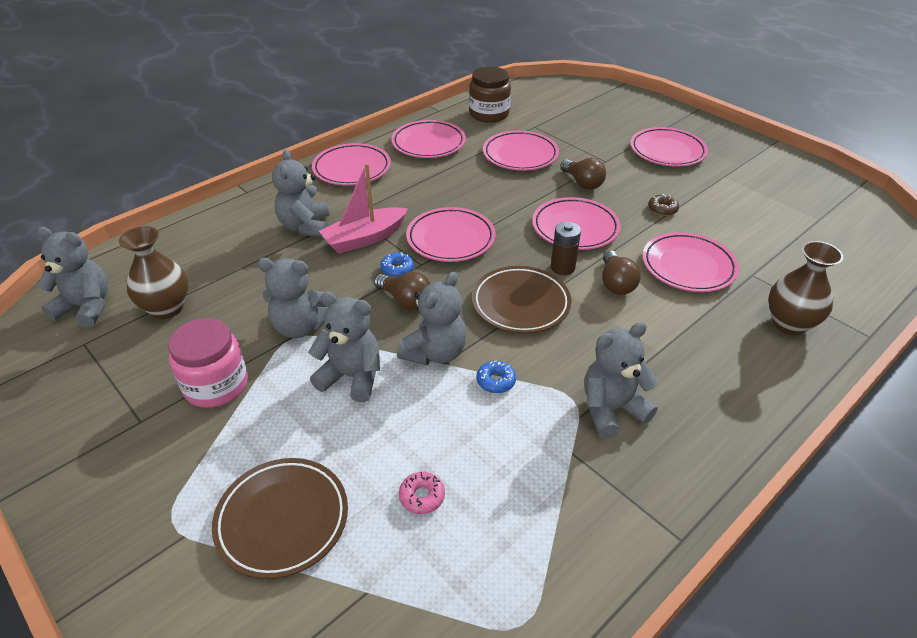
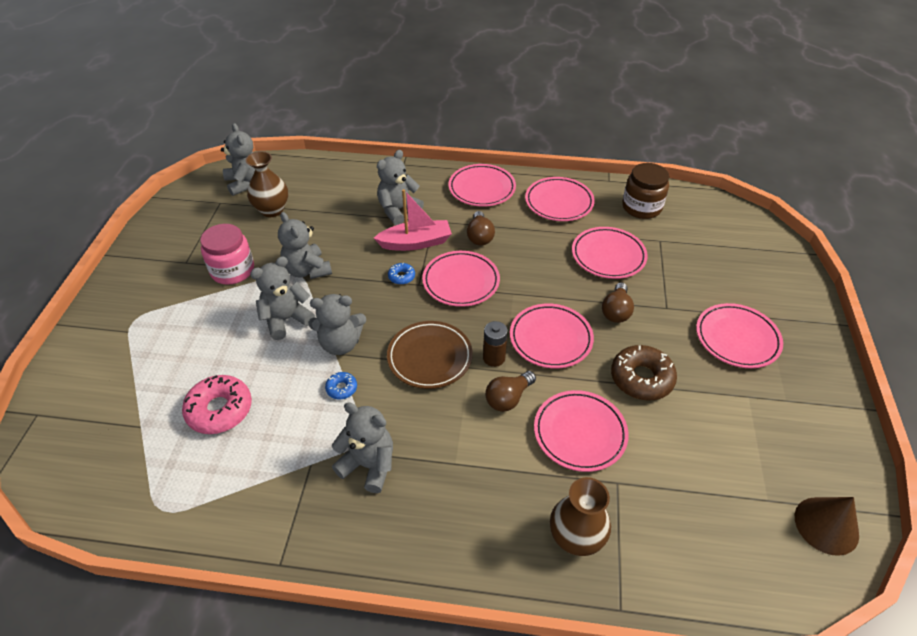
camera: 50 degrees right, 5 degrees up
(282, 520) = (162, 361): brown plate -> none
(352, 377) = (286, 320): grey teddy bear -> grey teddy bear turned 105 degrees counterclockwise
(365, 238) = (415, 243): pink boat -> pink boat turned 150 degrees clockwise
(405, 300) = (375, 300): brown light bulb -> brown light bulb (480, 236)
(422, 496) = (220, 410): pink donut -> pink donut, size x2.04
(662, 209) = (641, 378): brown donut -> brown donut, size x2.04
(856, 209) = (826, 525): none -> brown cone

